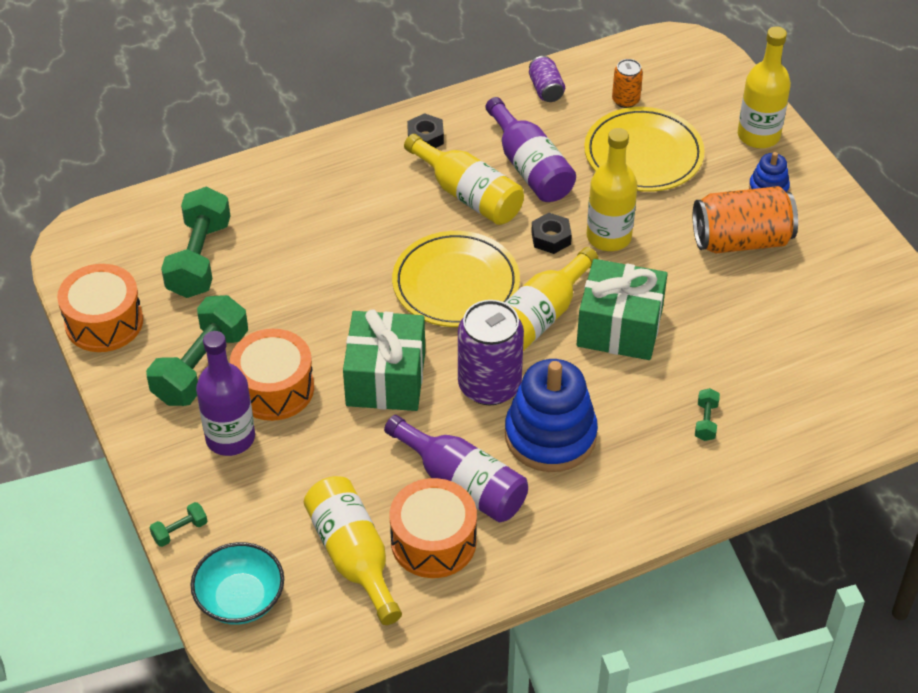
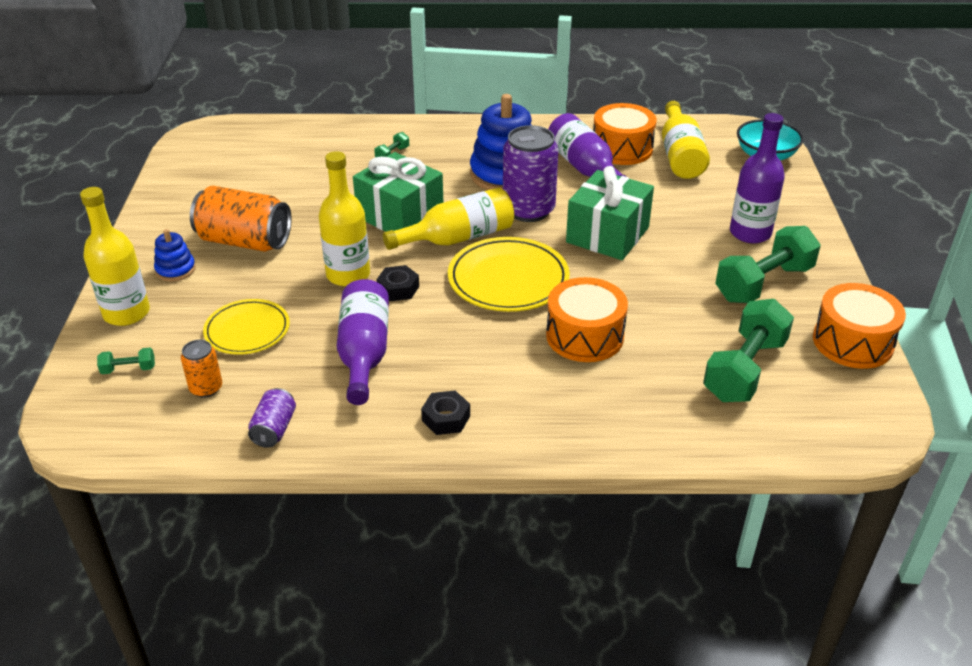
camera: 155 degrees left, 10 degrees down
(180, 531) = (802, 195): green dumbbell -> green dumbbell (128, 369)
(274, 388) = (703, 253): orange drum -> orange drum (584, 336)
(468, 195) = (444, 346): yellow bottle -> none
(643, 154) = (247, 330): yellow plate -> yellow plate, size x0.66

